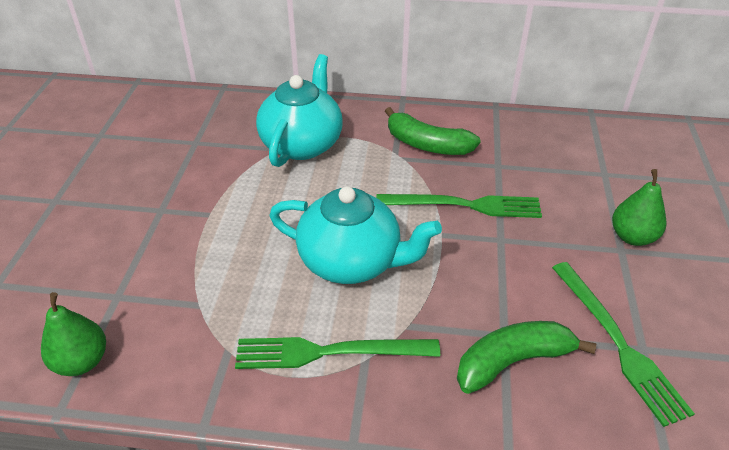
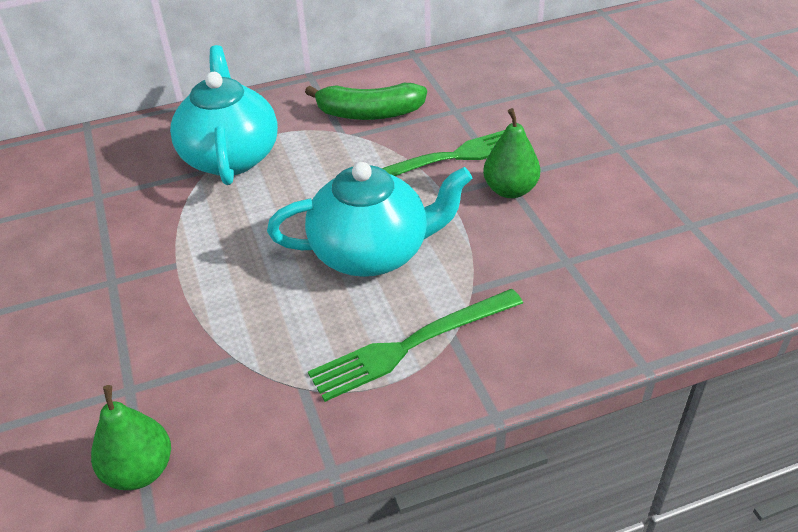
camera: 25 degrees left, 0 degrees up
(512, 361) = (590, 281): green banana -> none
(618, 343) = (668, 228): green fork -> none
(632, 237) = (621, 133): green pear -> green pear (510, 190)

